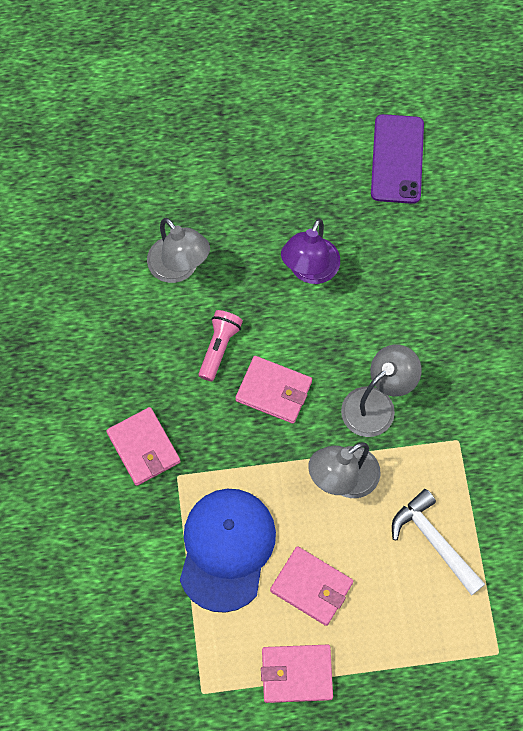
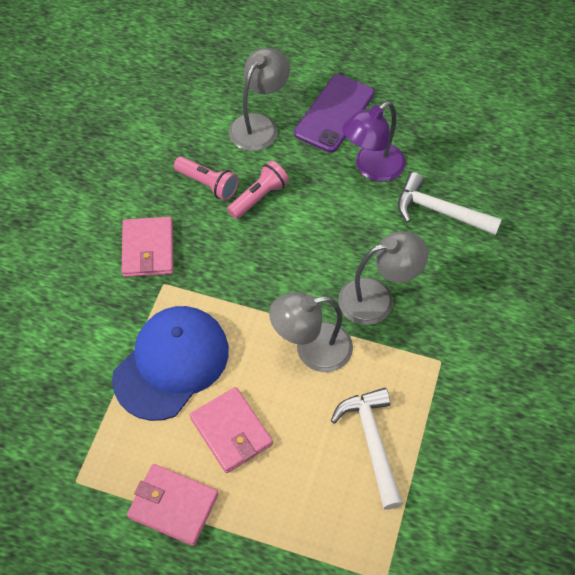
camera: 25 degrees right, 10 degrees down
(163, 355) = (208, 184): none -> pink flashlight
(179, 268) = (259, 125): grey lamp -> grey lamp turned 135 degrees counterclockwise
(274, 391) = (288, 250): pink wallet -> none
(392, 290) = (440, 211): none -> white hammer
(397, 159) = (495, 112): purple phone -> purple phone (334, 113)

